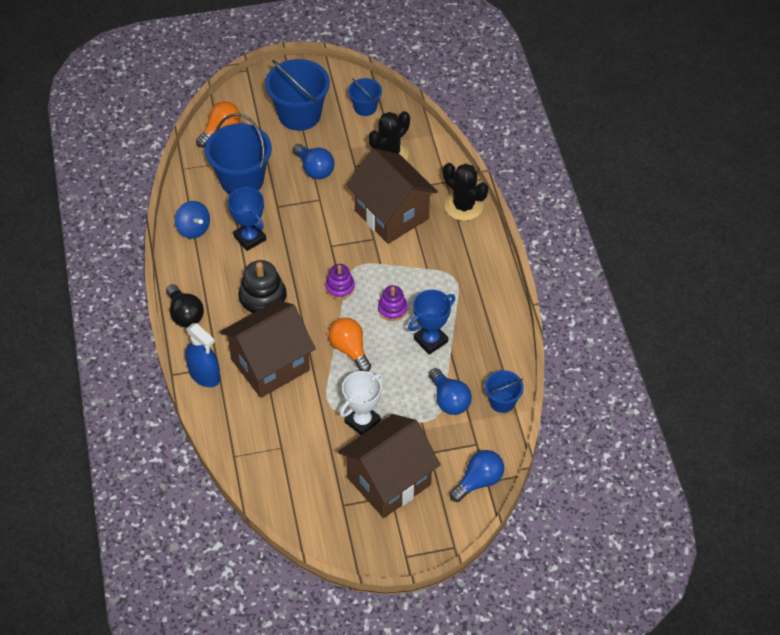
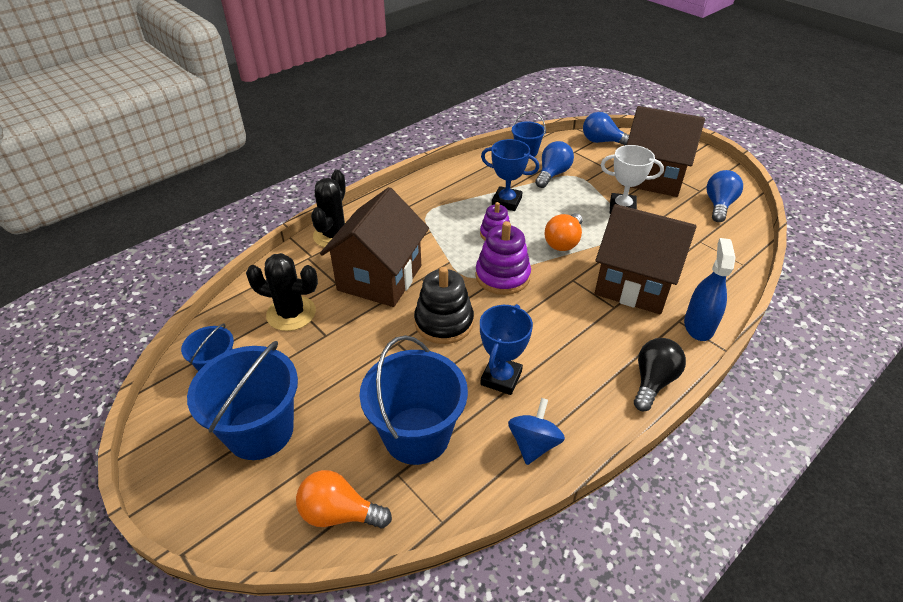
camera: 120 degrees left, 10 degrees down
(263, 299) = (570, 325): black stacking toy -> black stacking toy (444, 322)
(314, 169) = (352, 369): blue light bulb -> blue light bulb (719, 205)
(340, 287) = (502, 276): purple stacking toy -> purple stacking toy, size x1.63

